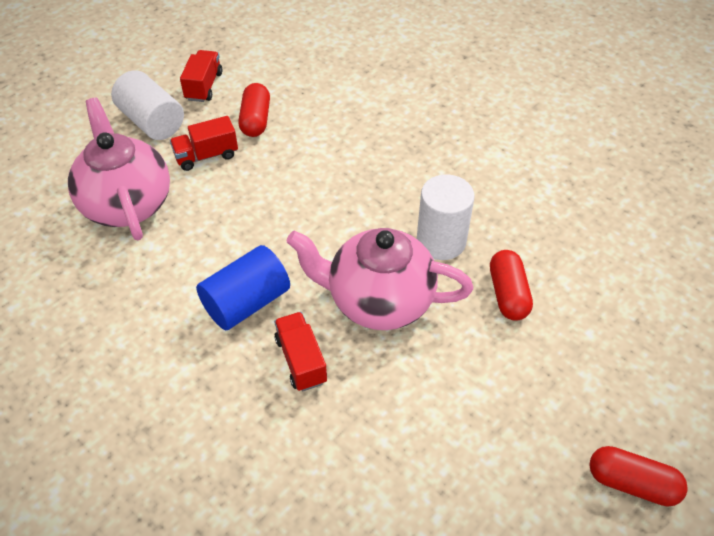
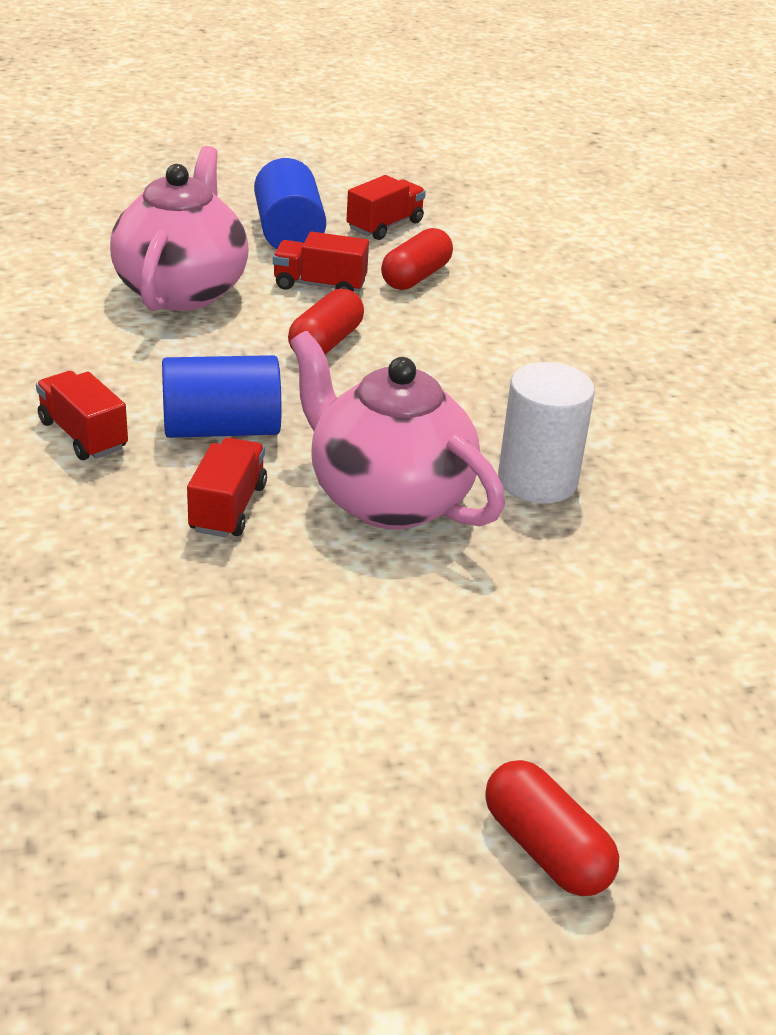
camera: 30 degrees right, 15 degrees down
(152, 121) = (289, 233): white cylinder -> blue cylinder
(170, 356) = (83, 435): none -> red truck
(508, 294) = (576, 571): red capsule -> red capsule (325, 343)

